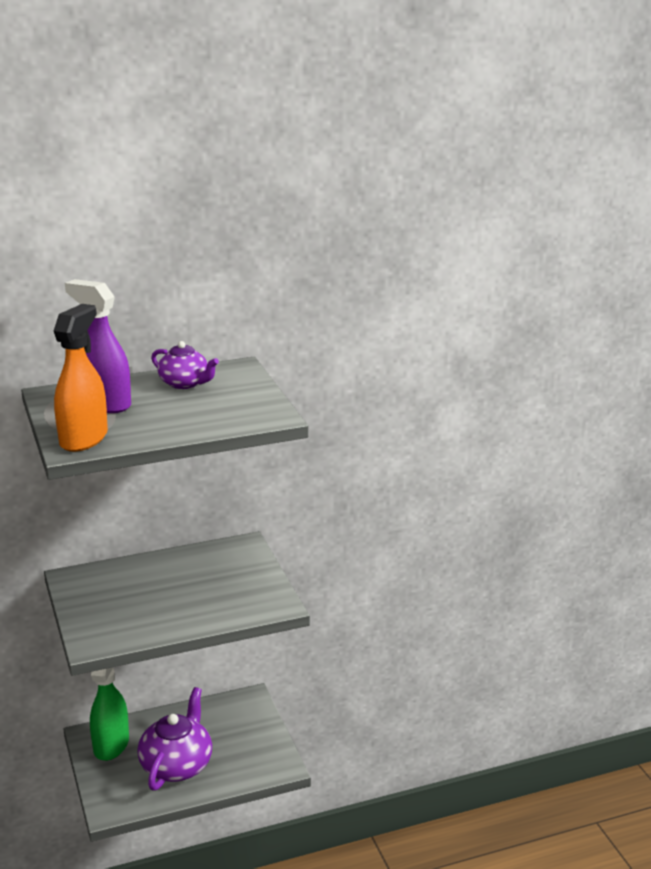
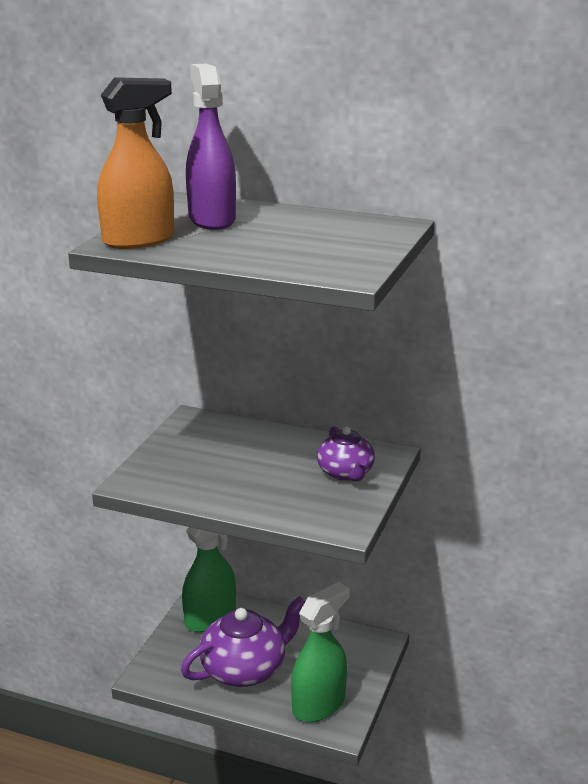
camera: 40 degrees right, 0 degrees up
(185, 383) = (317, 223): purple teapot -> purple teapot (346, 473)
(254, 760) = (319, 705): none -> green spray bottle

